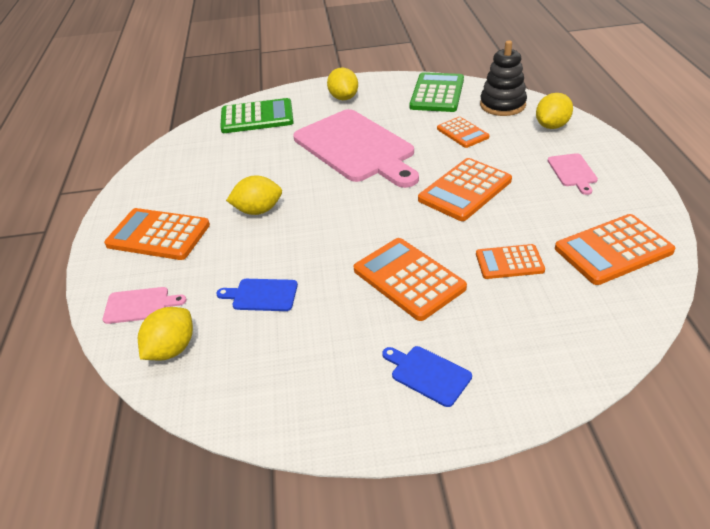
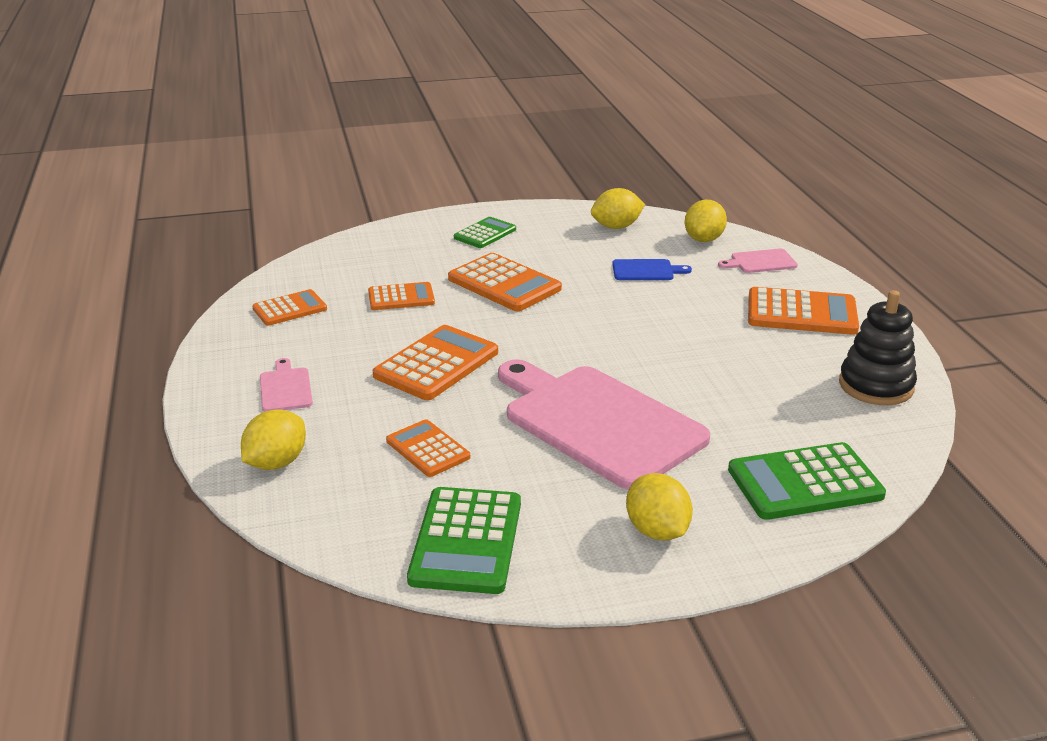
camera: 170 degrees right, 10 degrees down
(258, 210) = (698, 338): yellow lemon -> yellow lemon (616, 227)
(428, 374) = (485, 234): blue cutting board -> green calculator
(502, 105) = (344, 509): black stacking toy -> black stacking toy (876, 386)
(613, 250) = (290, 309): orange calculator -> orange calculator, size x0.62

